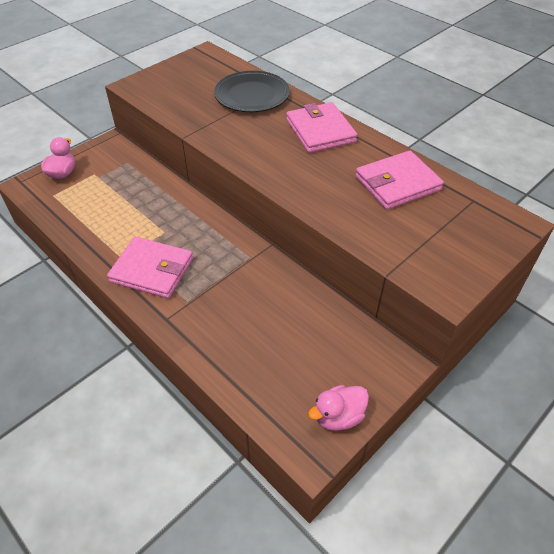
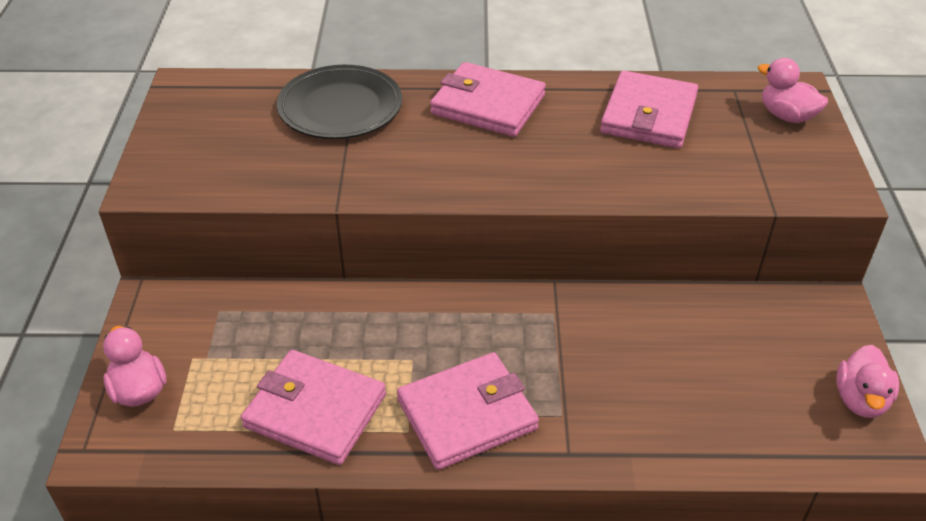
camera: 45 degrees left, 5 degrees down
(103, 224) = (315, 410): none -> pink wallet
(483, 233) = (786, 116): none -> pink duck

